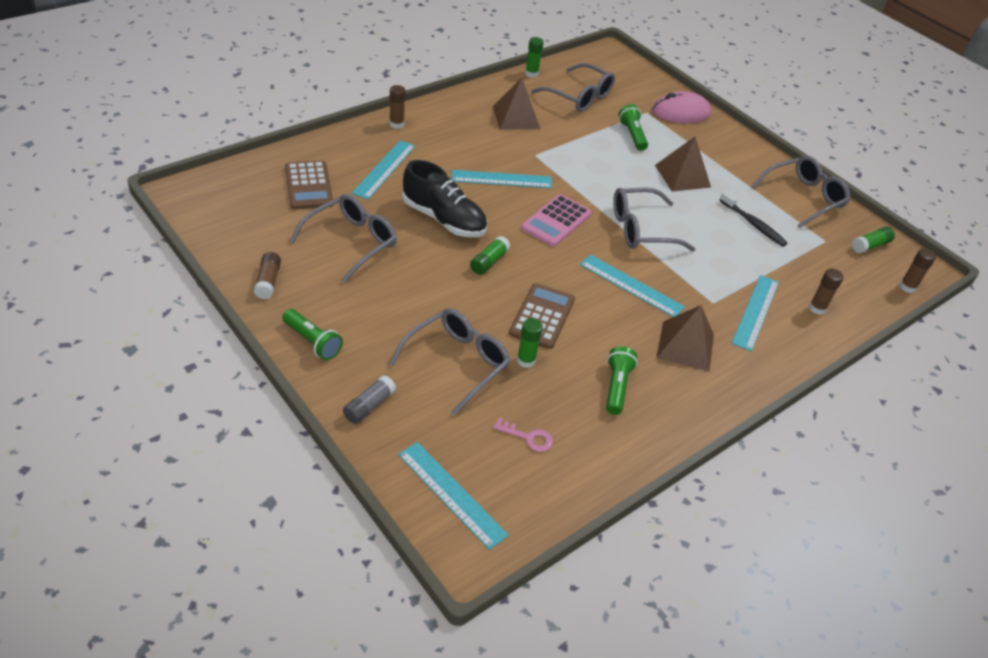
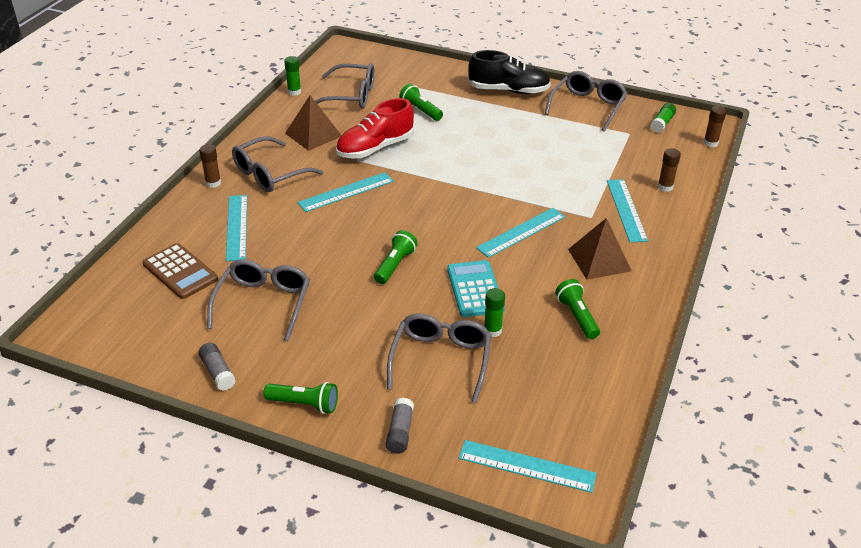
camera: 25 degrees left, 5 degrees down
(268, 281) = (217, 372): brown glue stick -> grey glue stick
(444, 219) = (326, 247): black shoe -> black shoe (508, 90)
(489, 262) = (395, 265): green glue stick -> green flashlight
(528, 437) = (546, 390): pink key -> none
(542, 316) = (475, 289): brown calculator -> turquoise calculator
(556, 221) = (420, 207): pink calculator -> none
(561, 151) = (375, 148): none -> red shoe
(631, 285) = (521, 232): turquoise ruler -> turquoise ruler turned 45 degrees counterclockwise
(641, 229) = (491, 184): grey glasses -> grey glasses (269, 174)
(681, 112) = (442, 76): pink mouse -> none
(682, 176) = (486, 127): brown pyramid -> none
(753, 224) = (569, 143): black toothbrush -> none

